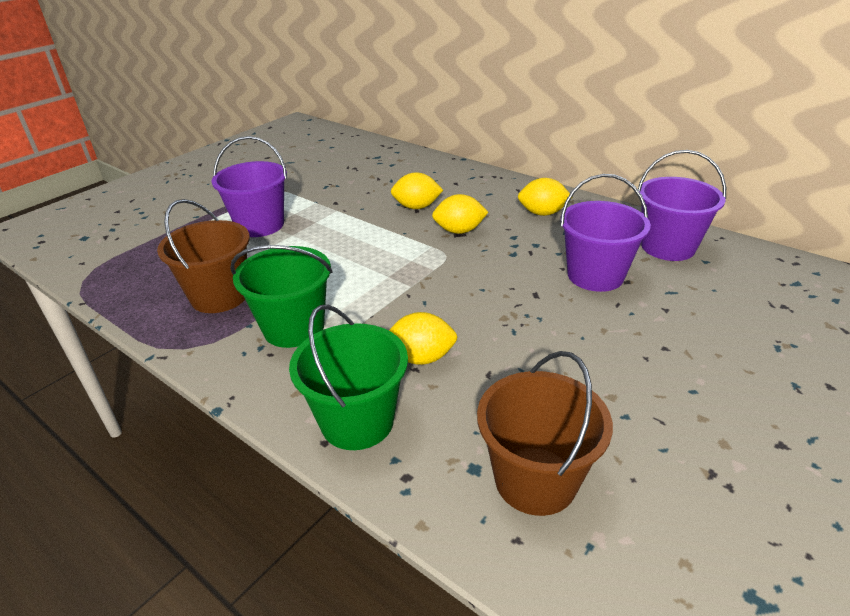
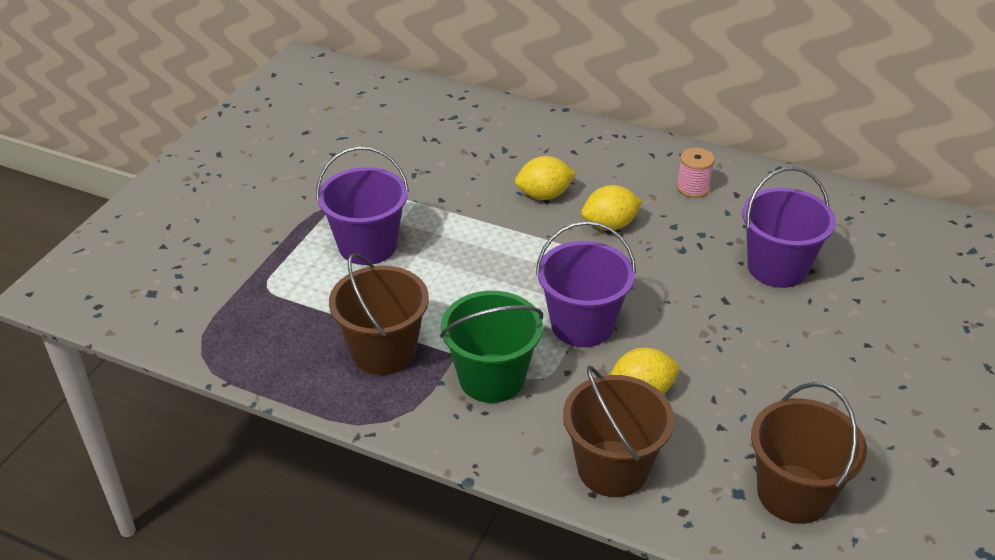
camera: 15 degrees left, 5 degrees up
(357, 421) = (613, 468): green bucket -> brown bucket
(542, 213) = (693, 188): yellow lemon -> pink spool
(668, 247) = (840, 220): purple bucket -> purple bucket (582, 325)

